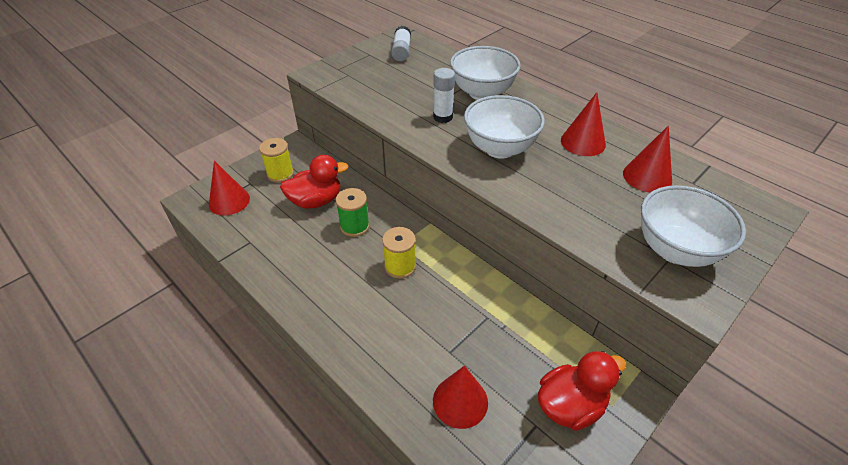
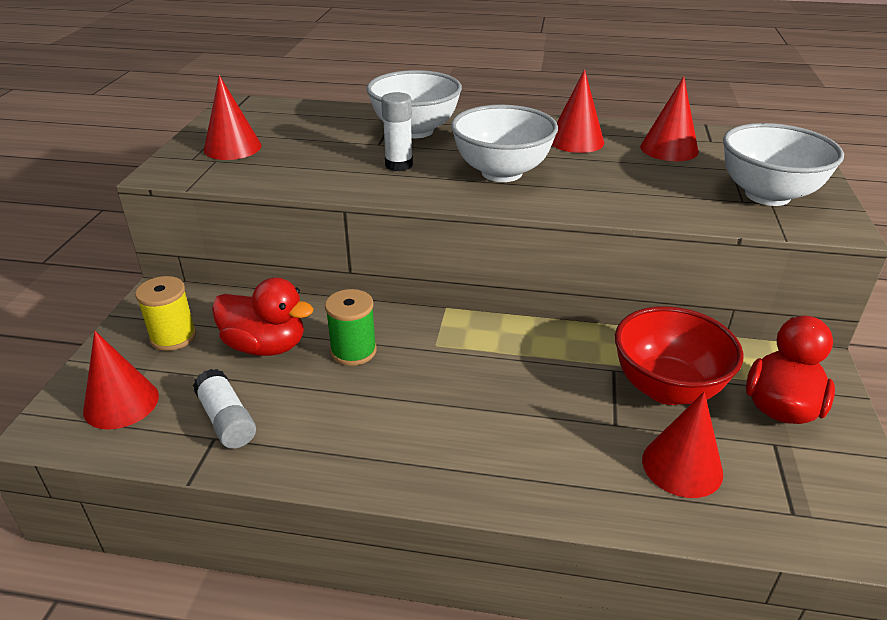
camera: 35 degrees left, 10 degrees down
(316, 201) = (266, 346): red duck -> red duck turned 75 degrees clockwise
(365, 68) = (232, 147): none -> red cone
(400, 266) = (461, 367): yellow spool -> none
(401, 51) = (261, 119): white glue stick -> white glue stick (227, 420)
(507, 348) = (666, 388): none -> red bowl

